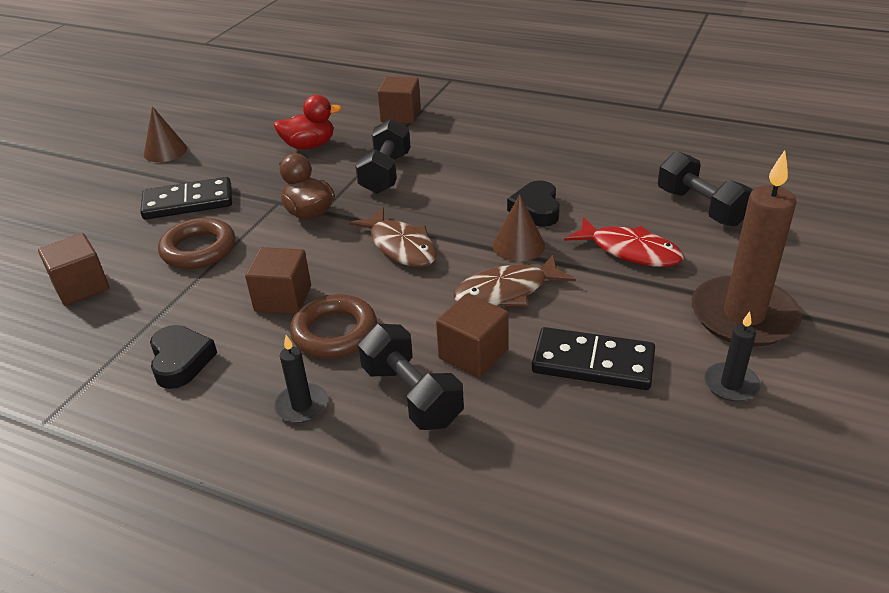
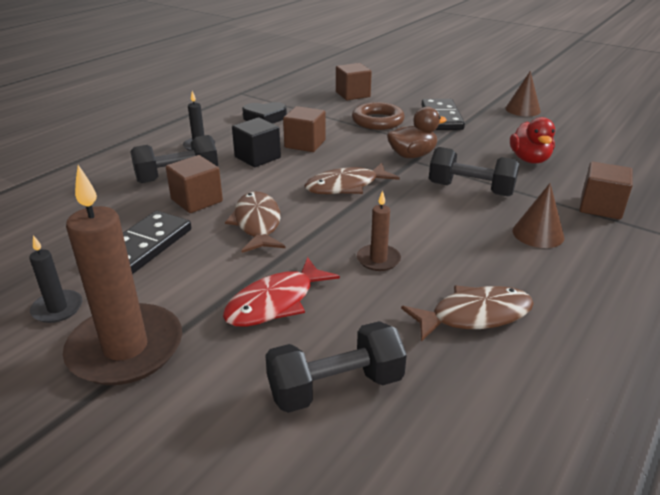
camera: 100 degrees right, 5 degrees down
(334, 332) = (257, 157): brown ring -> black cube
(518, 245) = (319, 239): brown cone -> brown cone (538, 234)
(536, 209) = (378, 260): black heart -> brown candle
(586, 162) = (474, 315): none -> brown fish

